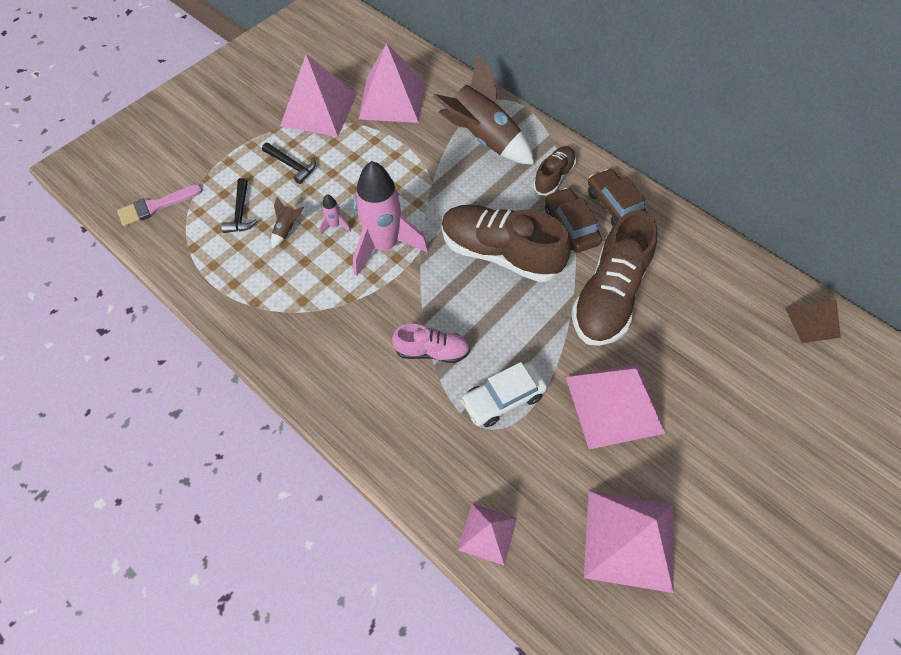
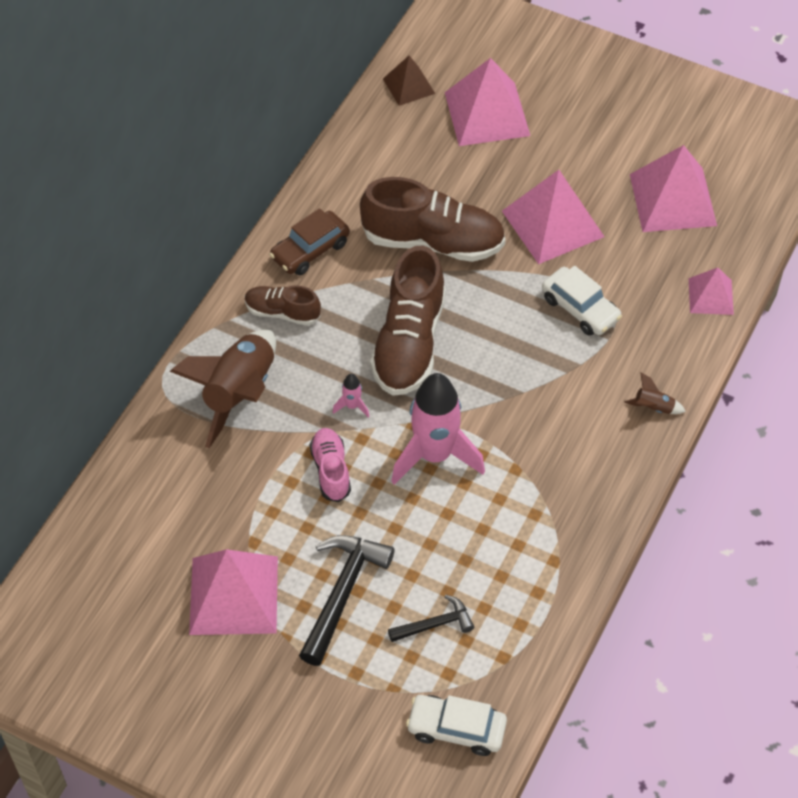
camera: 105 degrees left, 5 degrees down
(156, 206) = (456, 729): pink brush -> white car
(287, 229) = (444, 563): brown rocket -> brown rocket (653, 408)
(292, 165) = (342, 593): black hammer -> black hammer, size x1.76
(335, 225) = (422, 514): pink rocket -> pink rocket (352, 406)
(392, 99) = (192, 512): pink pyramid -> pink pyramid (487, 113)
(432, 351) = (551, 377): pink shoe -> pink shoe (331, 470)
(570, 227) = (351, 286): brown car -> none

